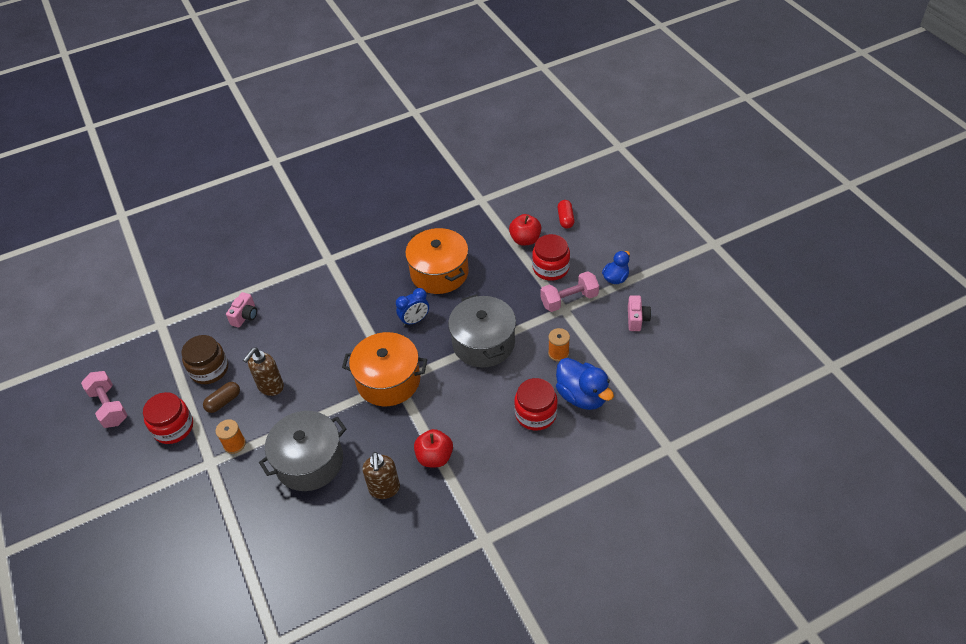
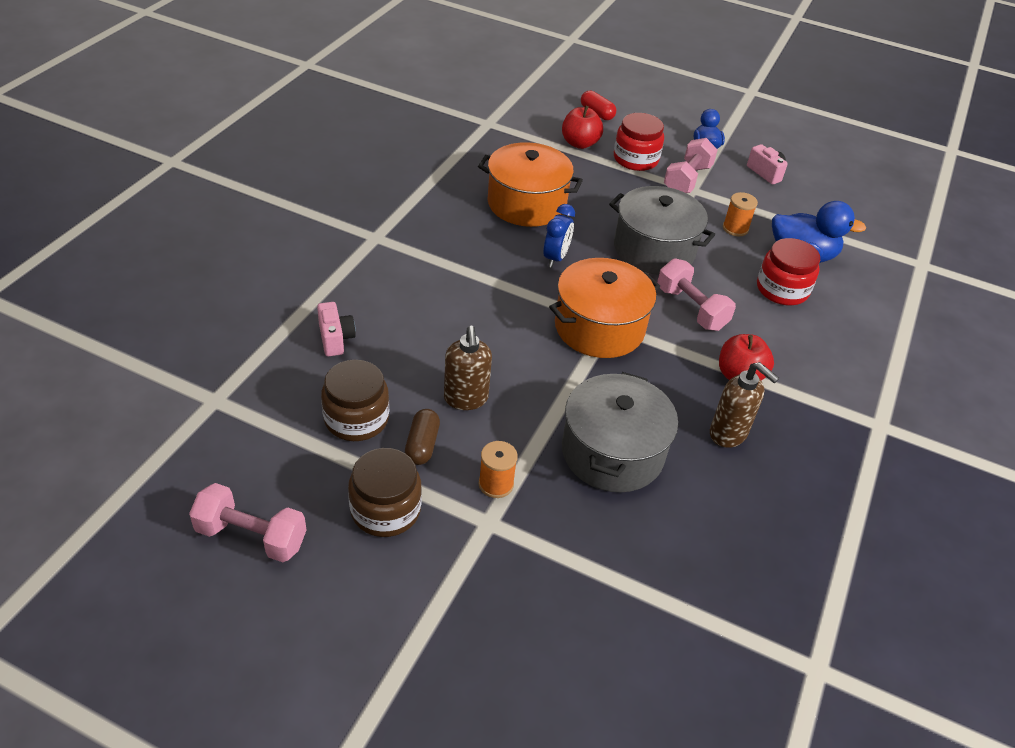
camera: 45 degrees left, 5 degrees down
(173, 427) = (385, 510): red jar -> brown jar
(458, 396) = (691, 308): none -> pink dumbbell

